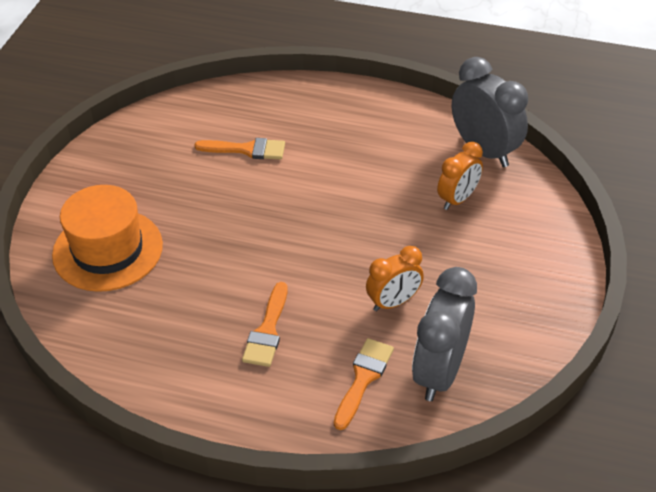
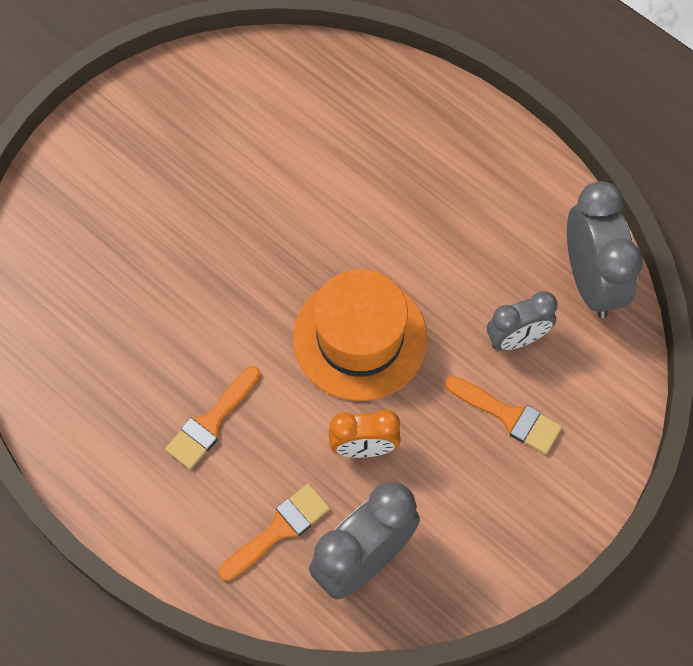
camera: 25 degrees right, 20 degrees up
(107, 250) = (95, 237): orange hat -> orange hat (360, 338)
(246, 149) = (312, 158): orange brush -> orange brush (509, 416)
(457, 199) = (517, 338): orange clock -> grey clock

